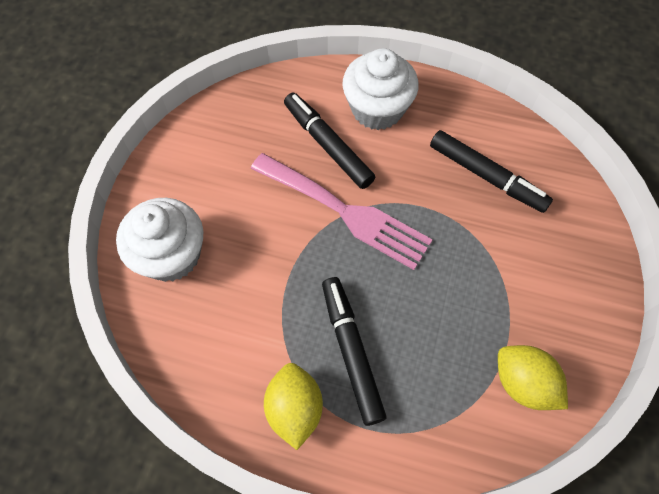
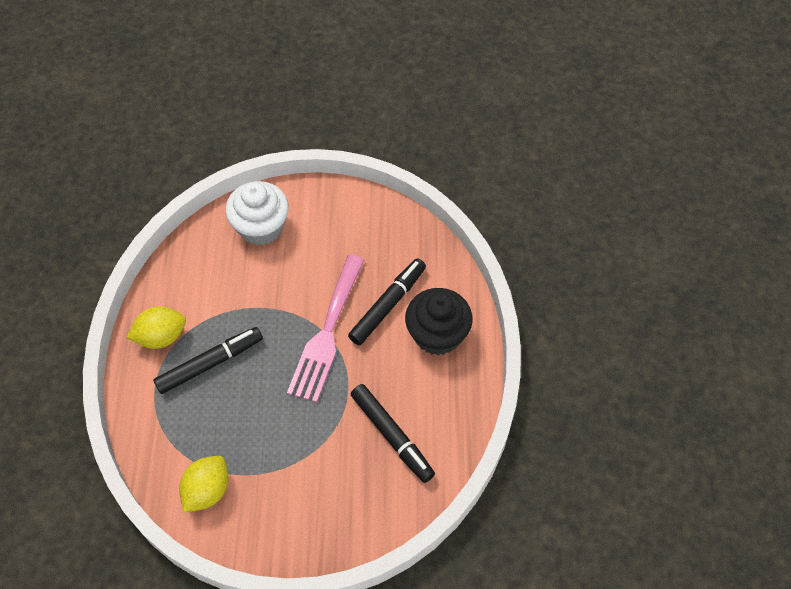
camera: 75 degrees right, 5 degrees down
(377, 109) = (437, 334): white cupcake -> black cupcake
(486, 176) = (392, 436): black marker -> black marker turned 60 degrees counterclockwise

